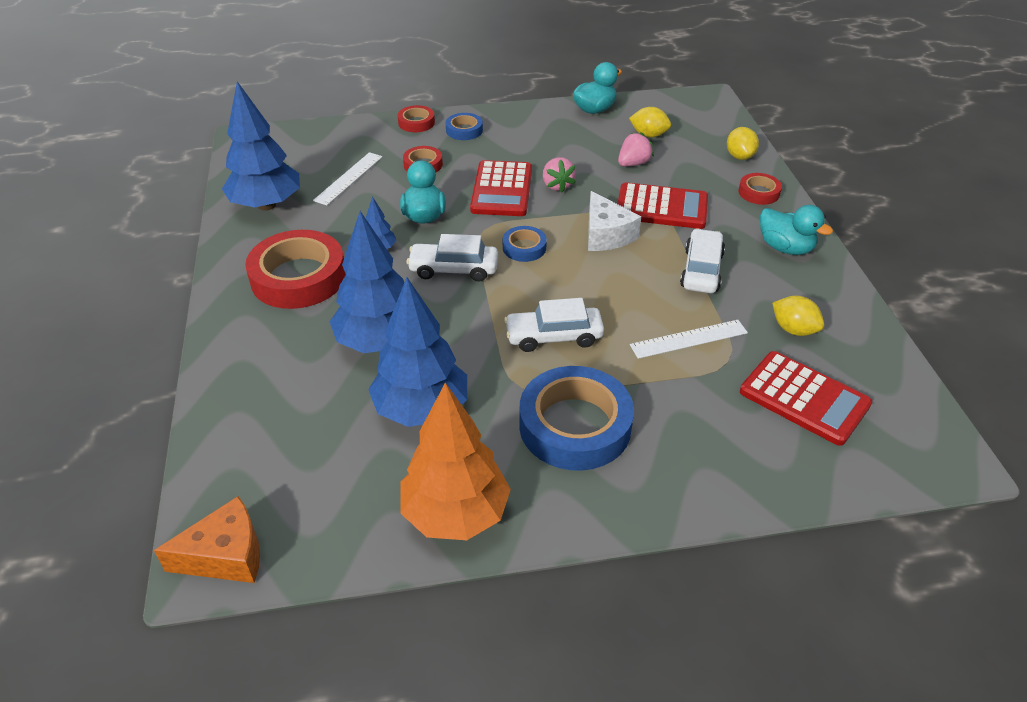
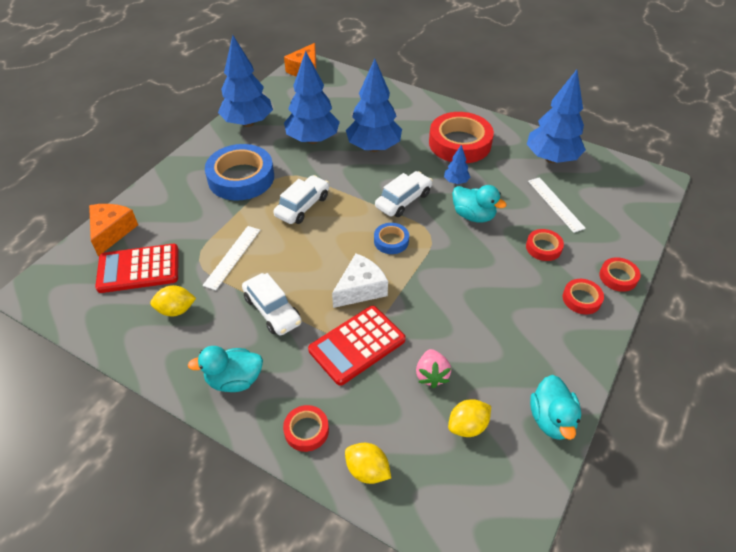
camera: 130 degrees right, 5 degrees up
(455, 514) = (248, 123): orange tree -> blue tree
(464, 130) = (581, 299): blue tape -> red tape
(502, 189) = (469, 270): red calculator -> none
(557, 185) = (446, 303): pink strawberry -> none
(606, 235) = (360, 289): white cheese -> white cheese turned 120 degrees clockwise
(807, 473) = (112, 232): none -> orange cheese

